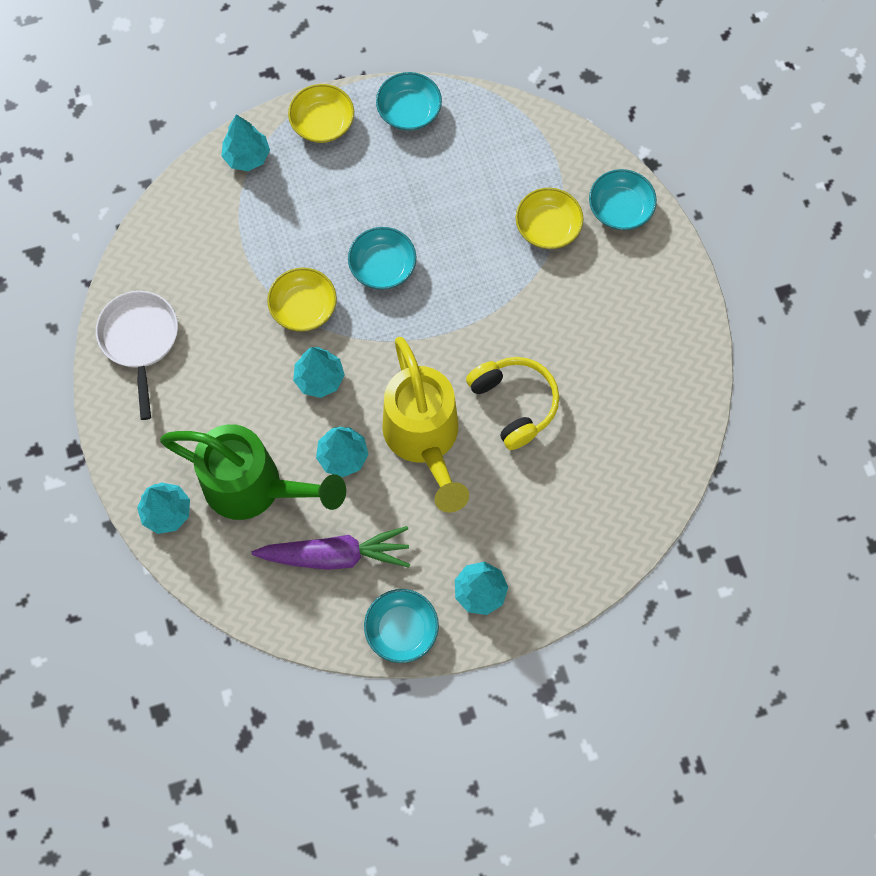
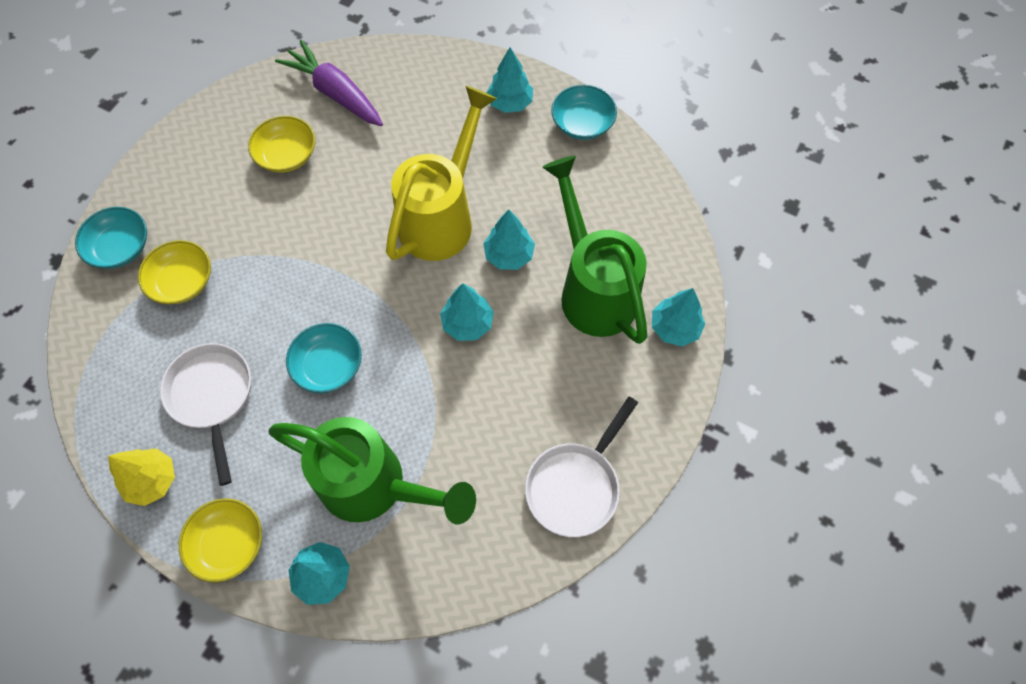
camera: 135 degrees left, 5 degrees down
(268, 227) = (376, 486): none -> green watering can
(303, 307) = (421, 389): yellow bowl -> yellow bowl (286, 155)
(336, 555) = (580, 198): purple carrot -> purple carrot (335, 93)
(409, 111) = (152, 480): turquoise bowl -> yellow tree
(434, 182) = (212, 396): none -> white pan
(514, 403) = (357, 187): yellow headphones -> none

